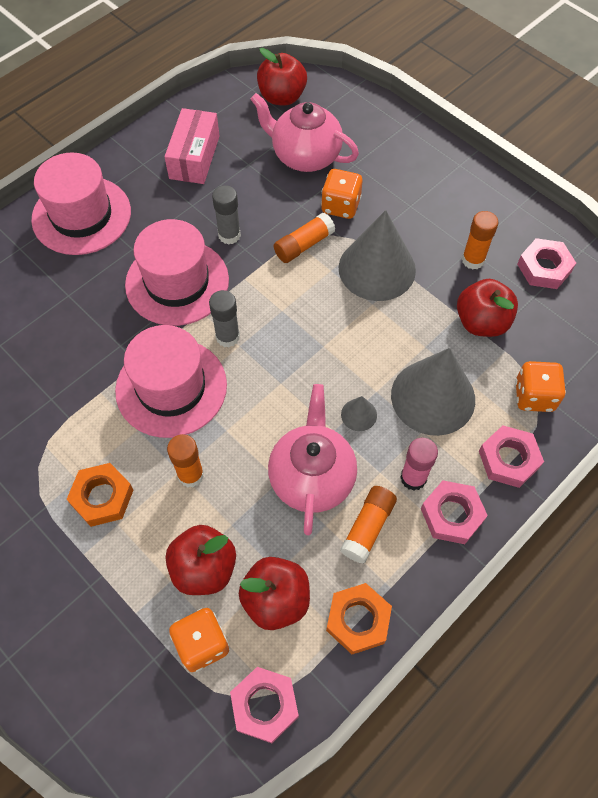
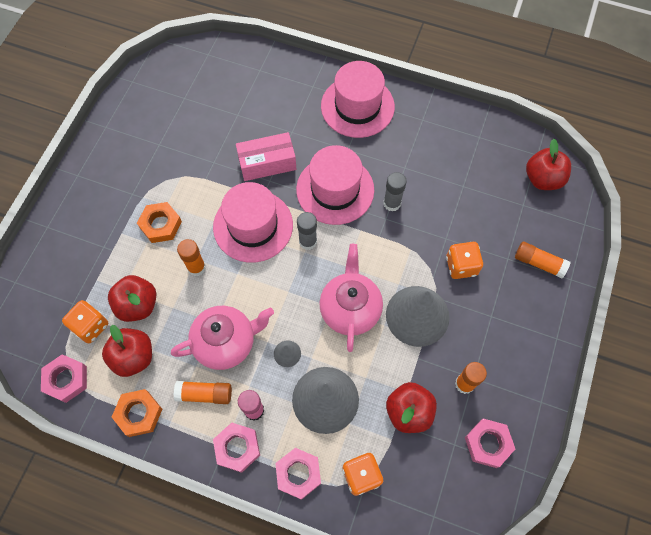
camera: 65 degrees right, 5 degrees up
(194, 157) = (448, 148): pink box -> pink box (267, 163)
(304, 245) = (410, 256): orange glue stick -> orange glue stick (539, 263)
(305, 156) = (494, 220): pink teapot -> pink teapot (350, 309)

